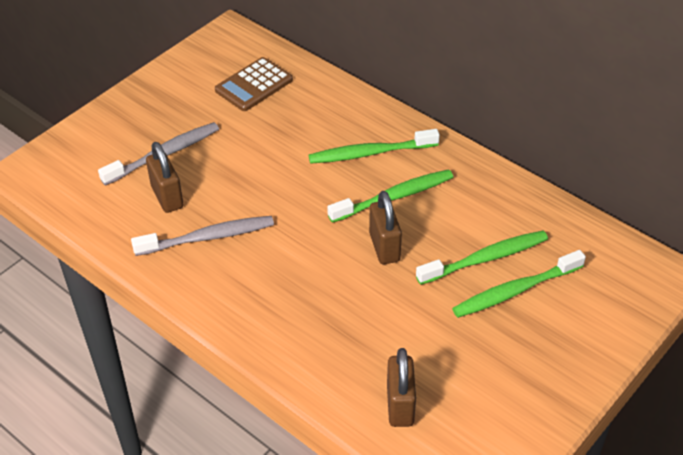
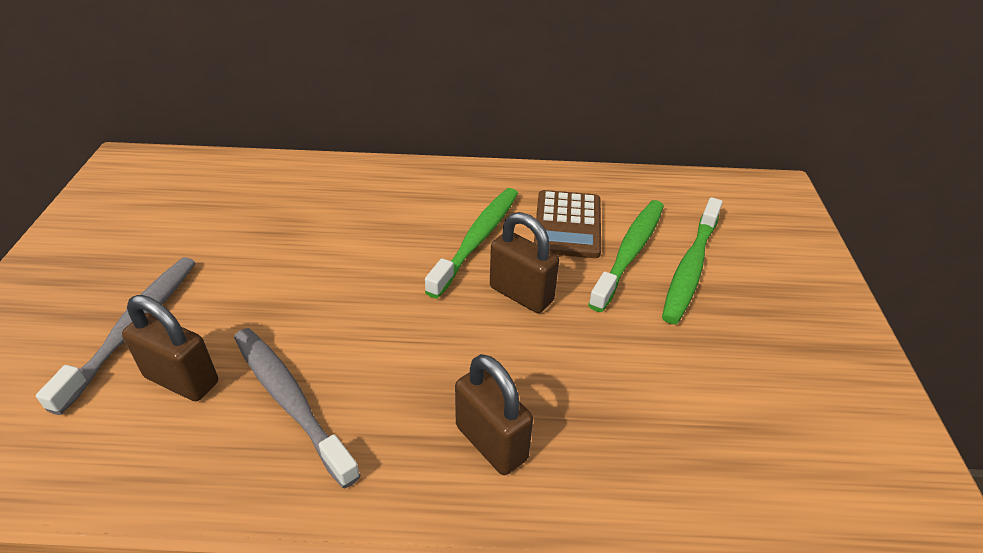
camera: 40 degrees left, 5 degrees down
(208, 237) = (290, 400): grey toothbrush -> grey toothbrush turned 75 degrees counterclockwise
(254, 85) = (202, 201): brown calculator -> brown calculator (567, 225)
(370, 153) = (407, 210): green toothbrush -> none
(400, 405) = (736, 465): brown padlock -> brown padlock (491, 442)

